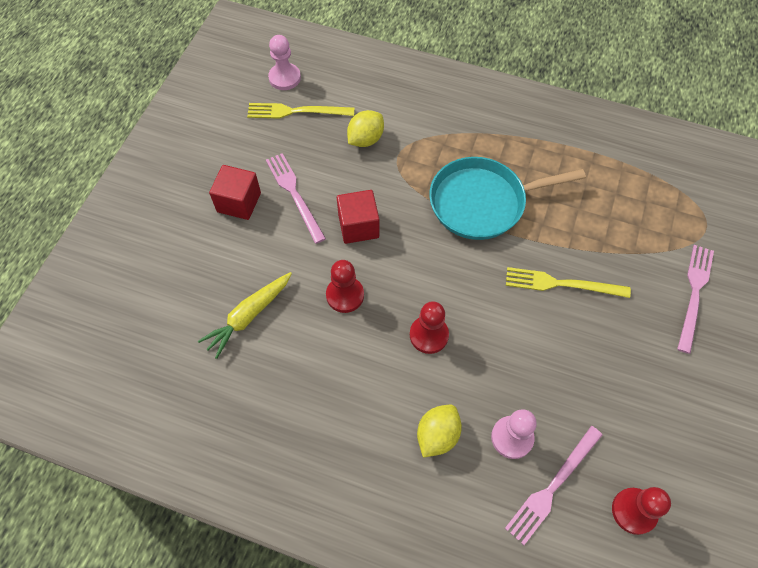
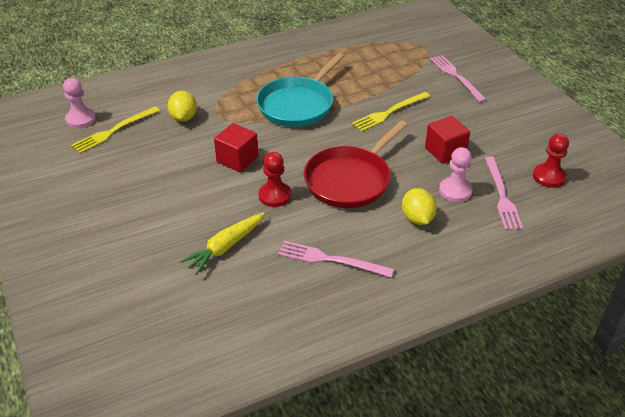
camera: 45 degrees left, 20 degrees down
(239, 202) = (135, 198): red cube -> red cube (445, 151)
(248, 316) = (225, 247): yellow carrot -> yellow carrot turned 45 degrees clockwise
(294, 194) = (171, 170): pink fork -> pink fork (331, 260)
(429, 335) = (350, 180): red pawn -> red pan

